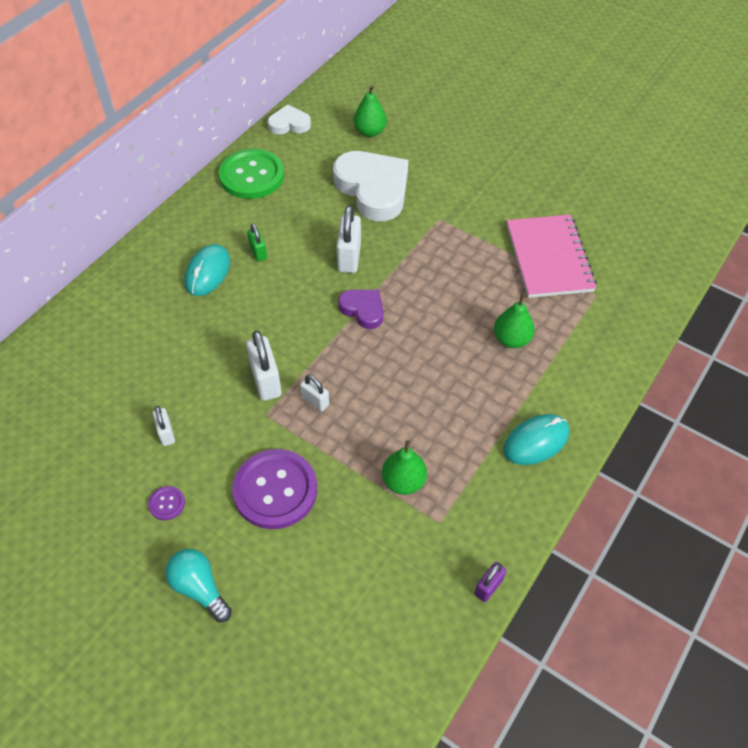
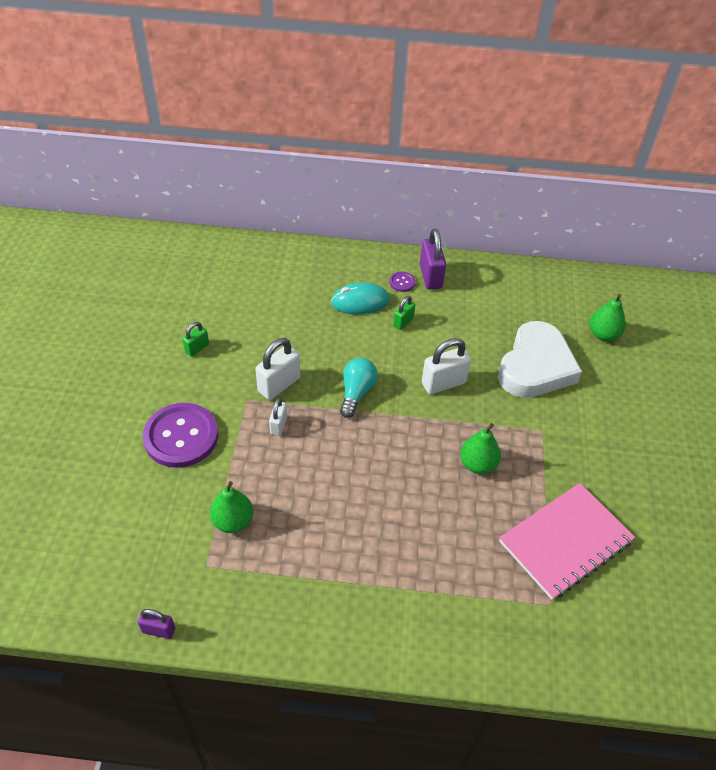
camera: 60 degrees right, 5 degrees down
(166, 433) = (197, 348): white padlock -> green padlock
(167, 503) = (138, 377): purple button -> purple button (402, 282)
(199, 588) = (77, 428): turquoise light bulb -> turquoise light bulb (356, 392)
(217, 207) = (430, 276): none -> purple padlock
(252, 176) = (481, 281): green button -> none
(289, 124) = (560, 278): white heart -> none
(363, 310) = (393, 417): purple heart -> none
(511, 339) = (438, 546): green pear -> green pear (478, 464)
(536, 441) = (332, 613): turquoise mouse -> none

